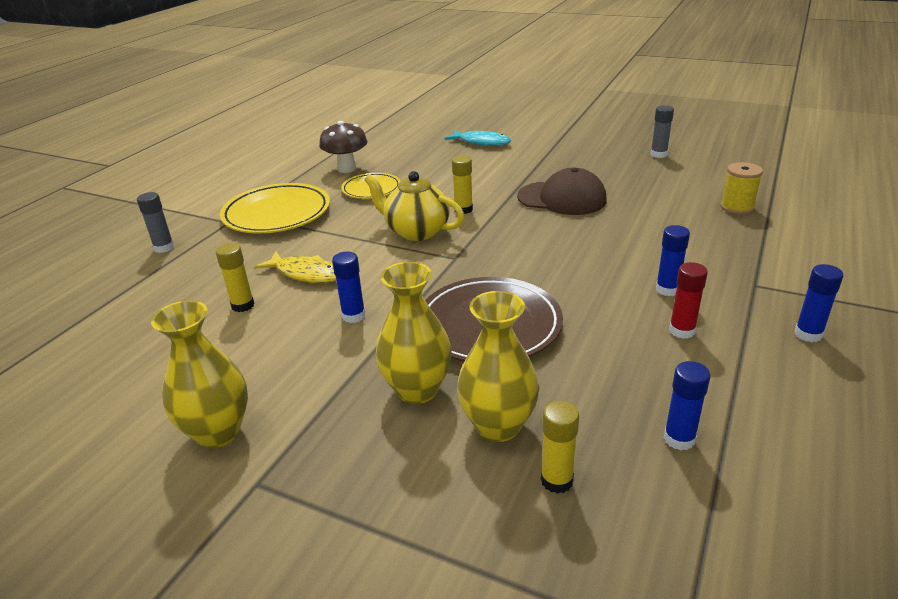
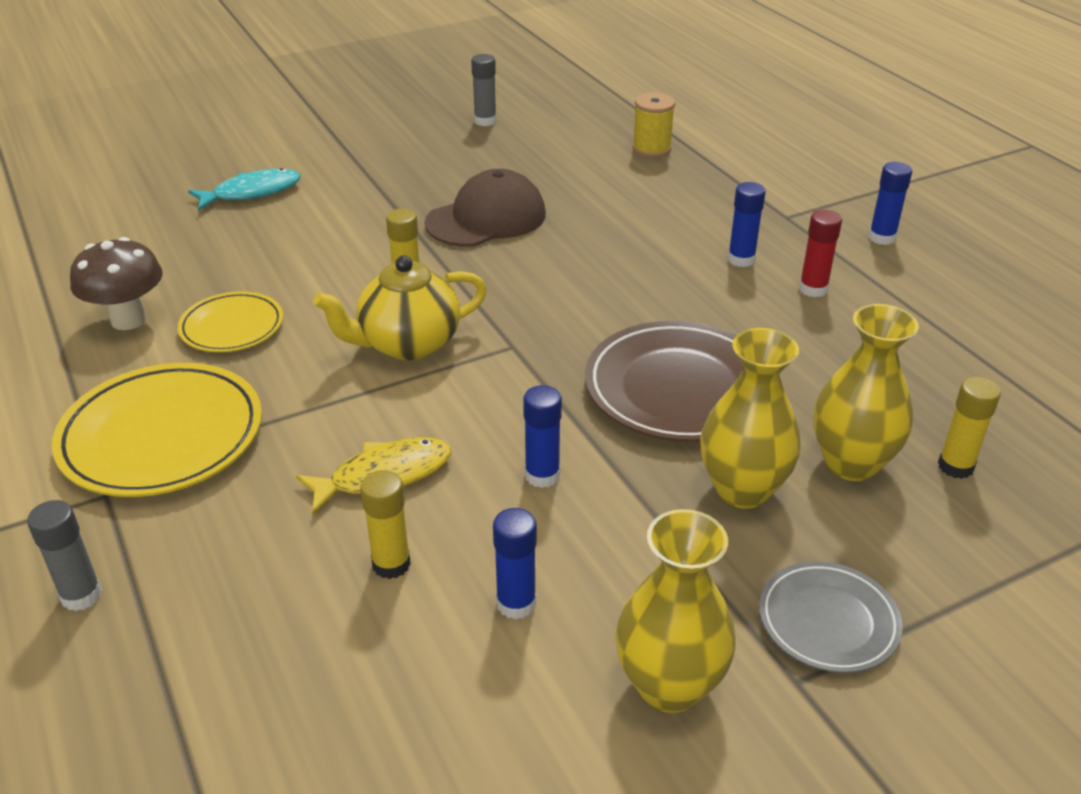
camera: 55 degrees left, 5 degrees up
(323, 476) = (828, 621): none -> grey plate
(679, 439) = (956, 374): blue glue stick -> blue glue stick (516, 603)

